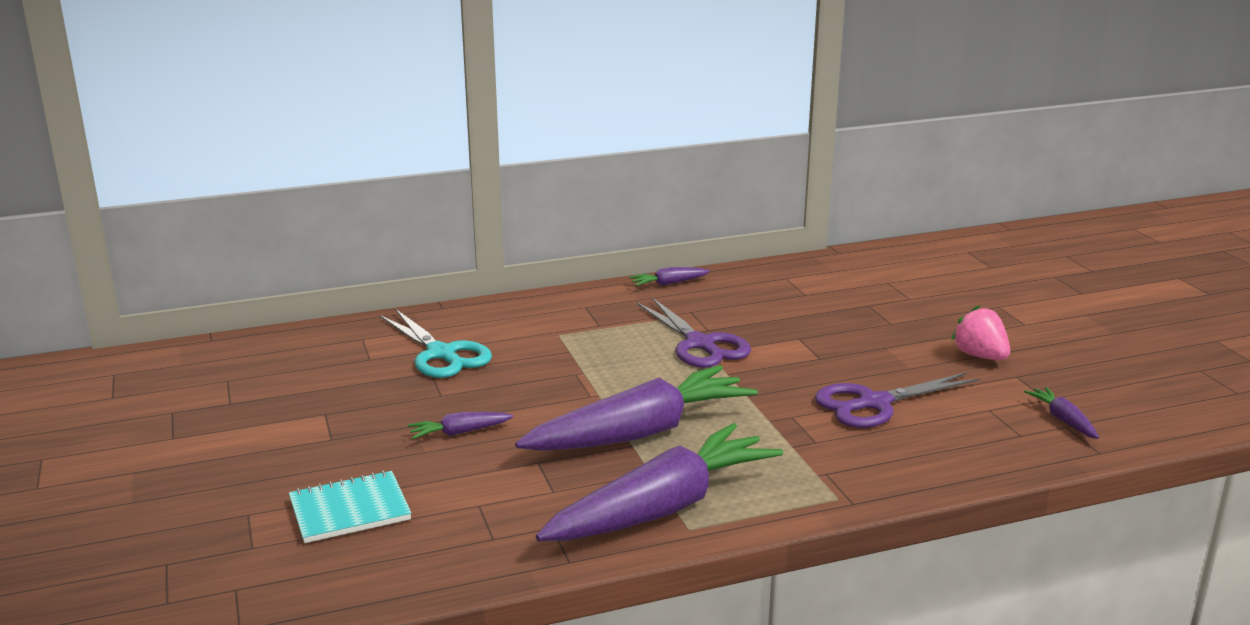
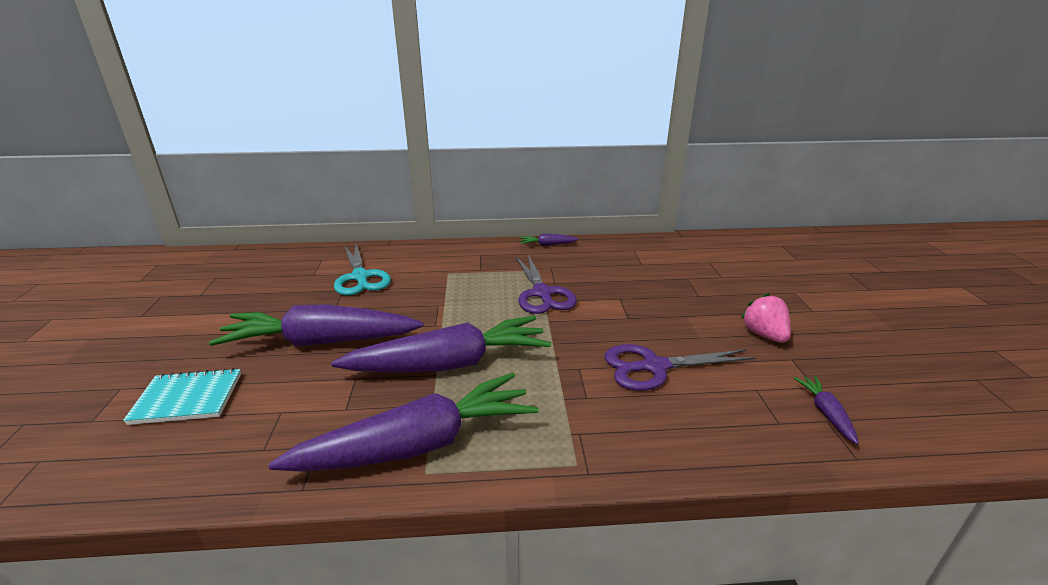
camera: 15 degrees right, 5 degrees up
(459, 432) = (320, 342): purple carrot -> purple carrot, size x2.46

